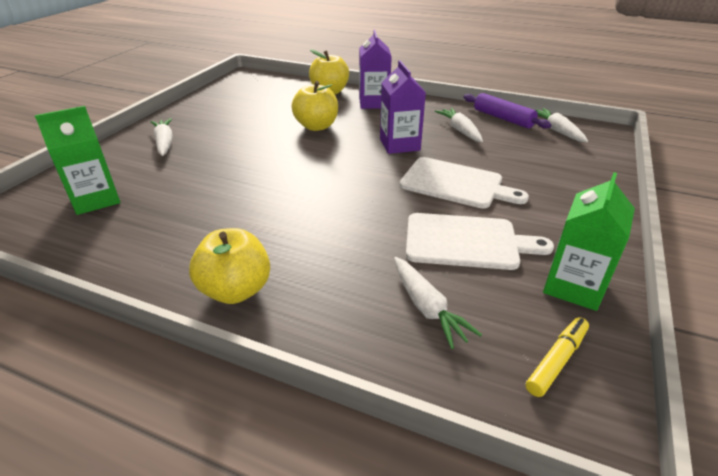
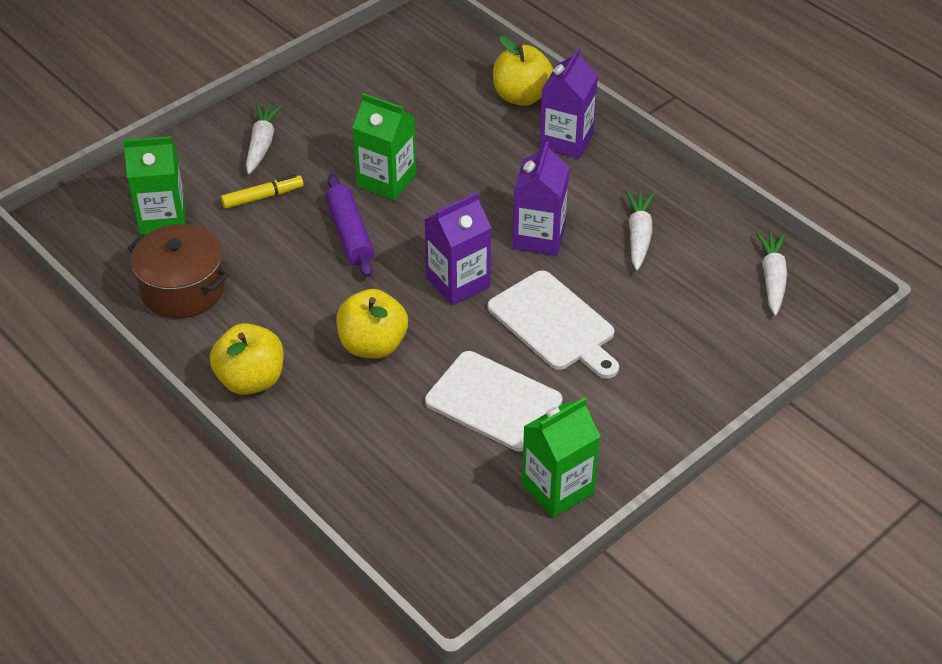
camera: 25 degrees right, 10 degrees up
(133, 240) = (183, 289): none -> brown pot
(271, 141) = (386, 181): none -> green carton
(316, 126) = (458, 168): yellow apple -> yellow apple (373, 345)
(366, 179) = (458, 282): none -> purple carton
(427, 307) = (404, 458): white carrot -> none
(503, 118) = (721, 230): purple rolling pin -> purple rolling pin (350, 233)
(556, 360) = (473, 543): yellow marker -> yellow marker (263, 197)

